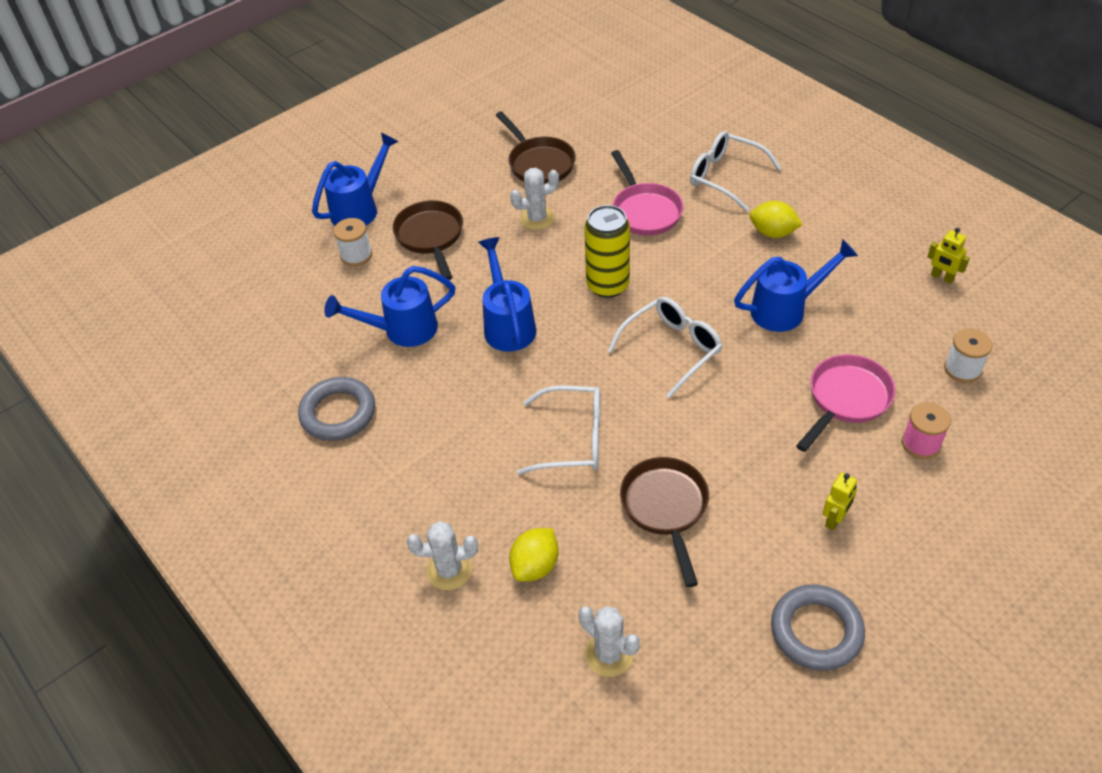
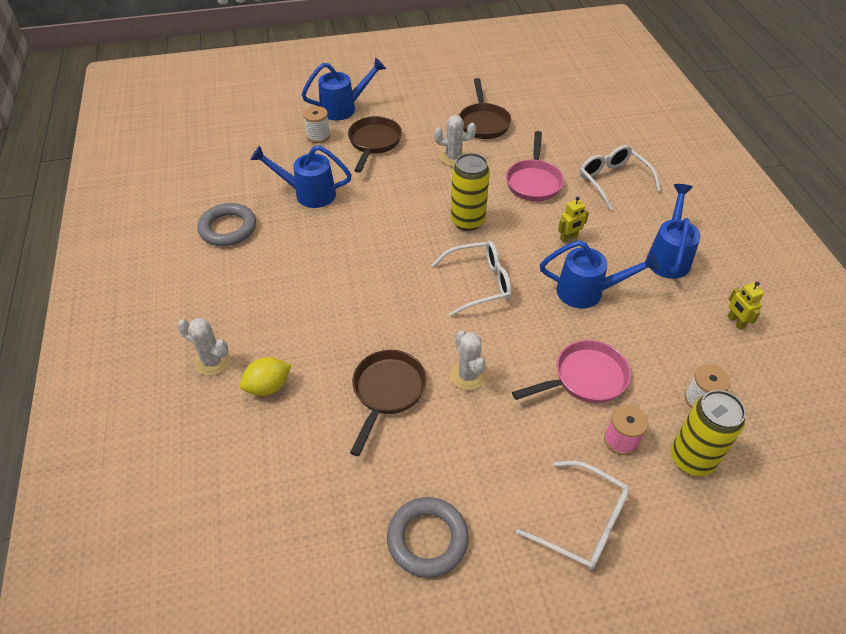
camera: 25 degrees right, 0 degrees up
(508, 324) = (379, 218): blue watering can -> blue watering can (668, 256)
(573, 439) = (361, 313): white glasses -> white glasses (583, 523)
(609, 654) = (267, 473): white cactus -> white cactus (468, 375)
(773, 233) = (619, 234): yellow lemon -> none
(834, 519) = (506, 463): yellow robot -> yellow robot (569, 238)
(992, 430) = (691, 459): none -> yellow can

